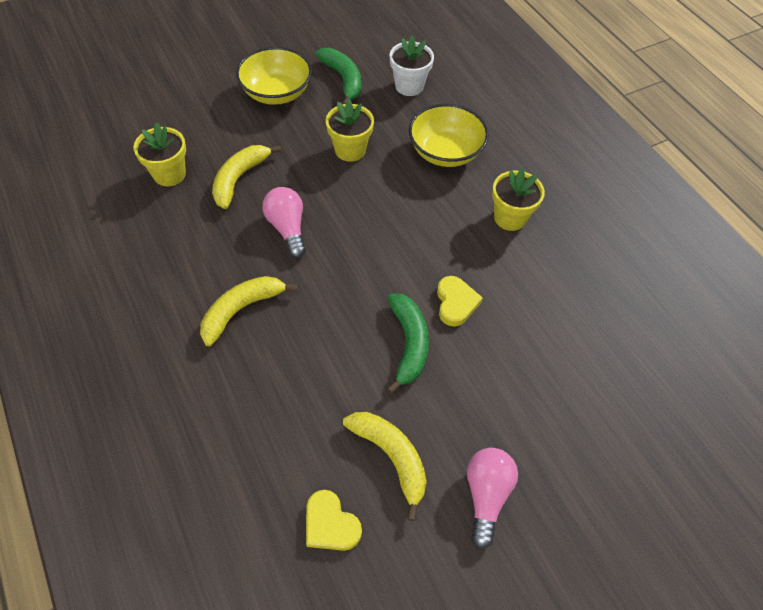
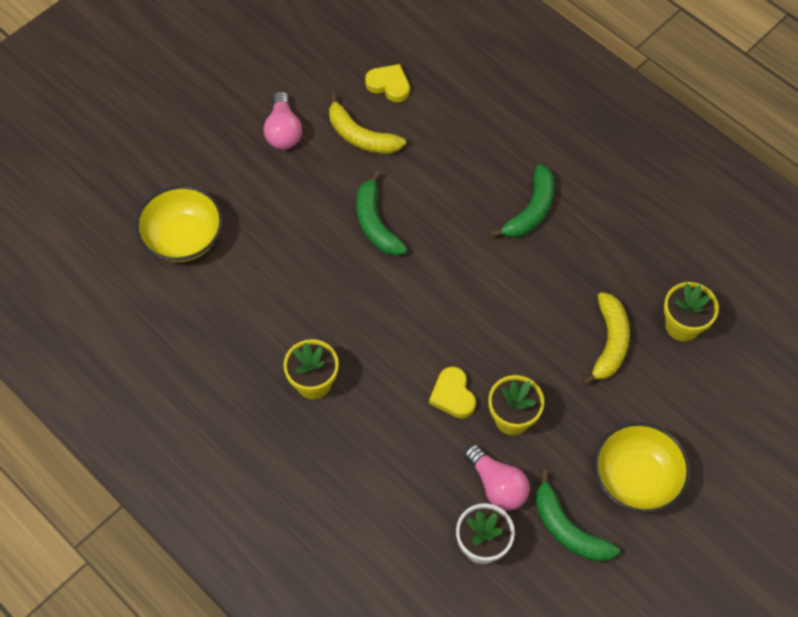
camera: 165 degrees right, 5 degrees up
(241, 310) = (531, 210): yellow banana -> green banana
(288, 228) = (531, 301): pink light bulb -> pink light bulb (497, 485)
(445, 152) = (405, 450): yellow bowl -> yellow bowl (183, 238)
(455, 303) = (345, 272): yellow heart -> yellow heart (453, 395)

